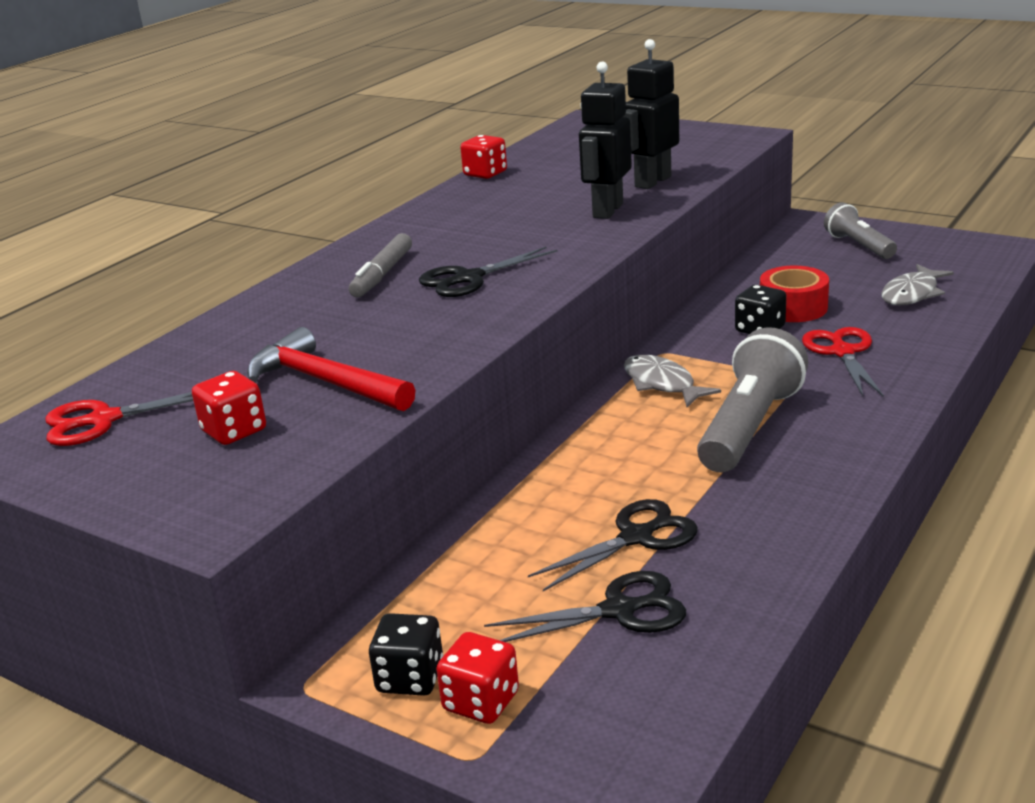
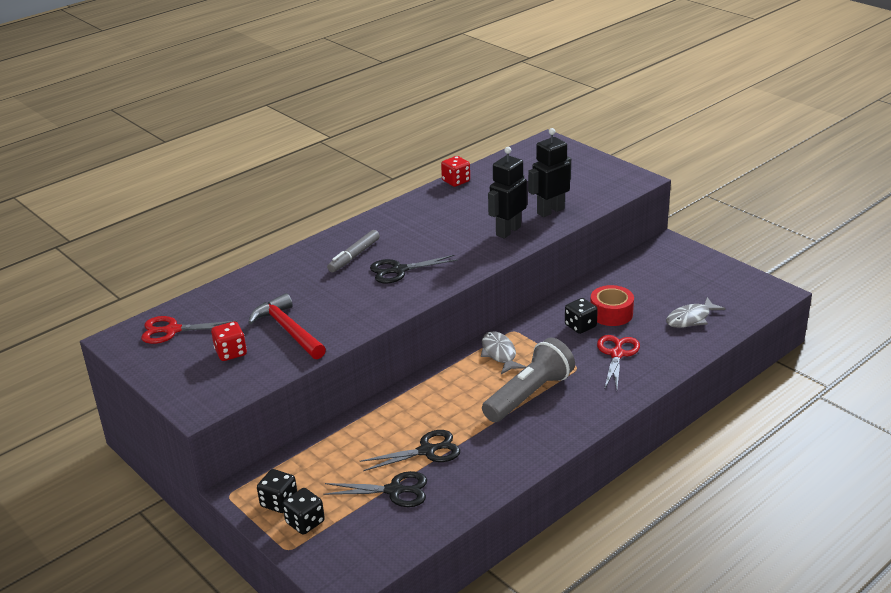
camera: 15 degrees right, 5 degrees up
(481, 701) = (305, 522): red dice -> black dice
(859, 246) = (686, 271): grey flashlight -> none

